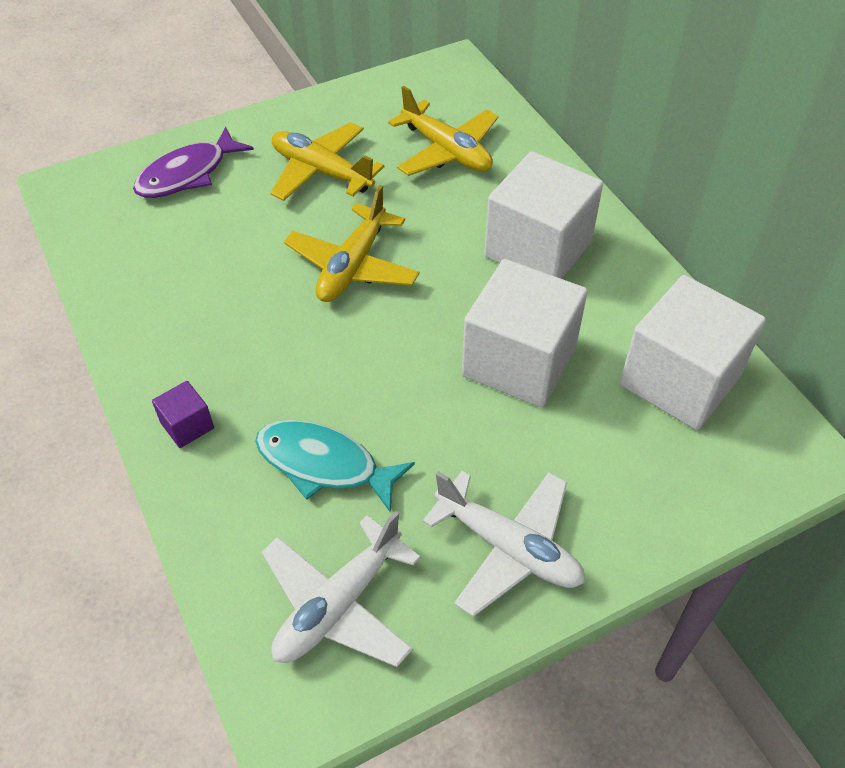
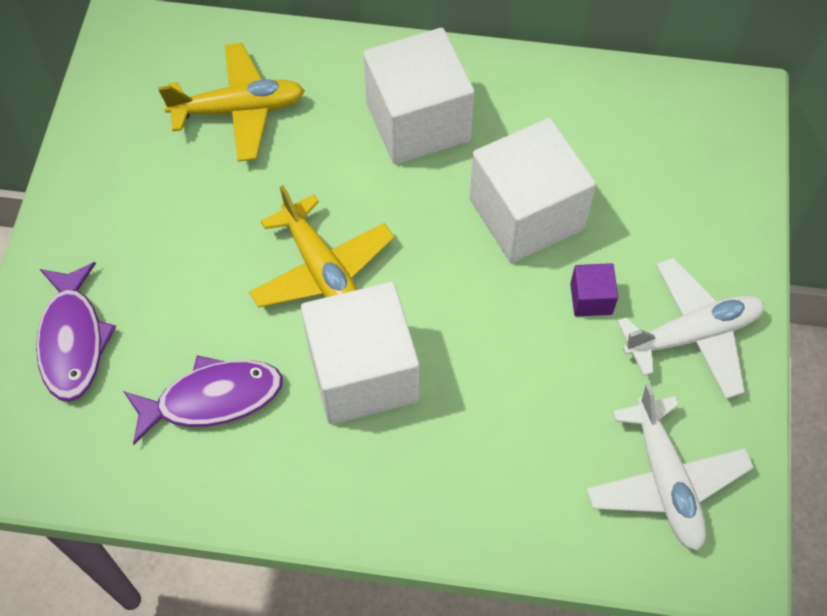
camera: 55 degrees left, 10 degrees up
(187, 425) = (407, 503): purple cube -> purple cube (591, 299)
(195, 266) = (212, 399): none -> purple fish
(321, 172) = (176, 224): yellow plane -> none
(324, 464) = (527, 417): turquoise fish -> none
(680, 380) = (624, 122): white cube -> white cube (362, 373)

